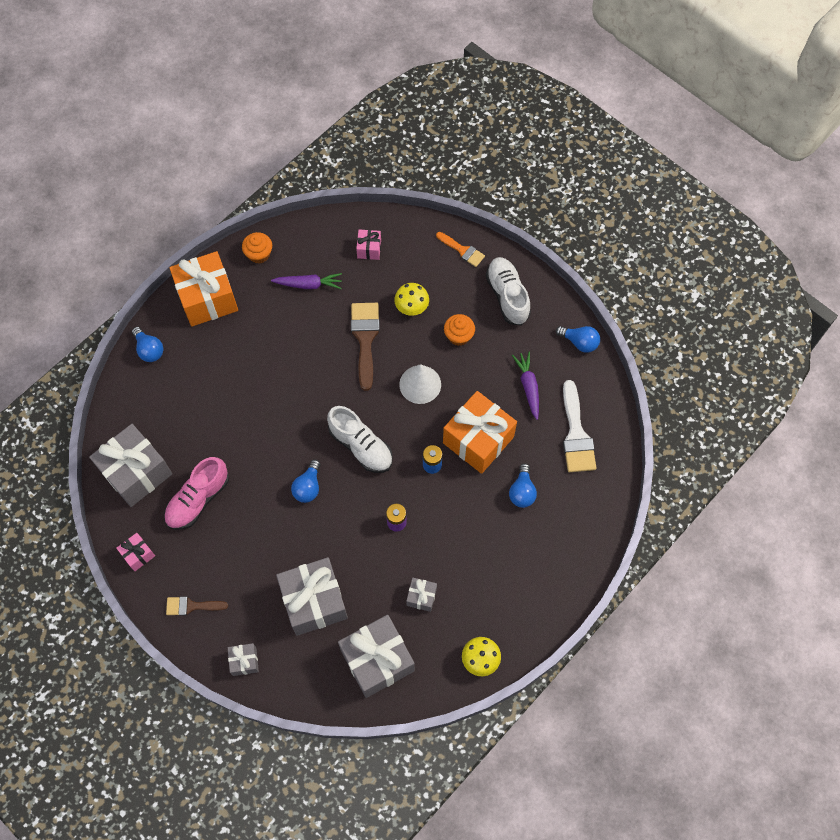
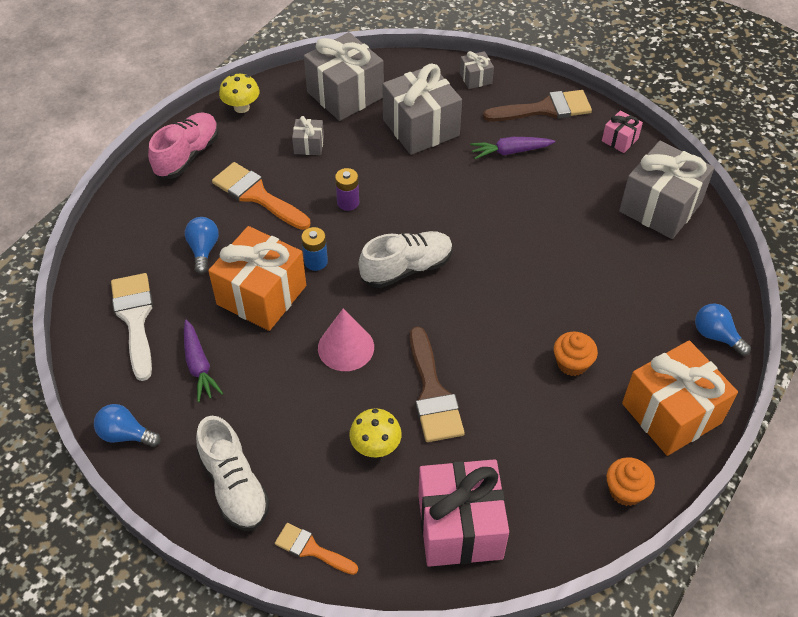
camera: 170 degrees right, 15 degrees down
(192, 606) = (545, 109): brown brush -> brown brush, size x1.69
(198, 499) = (578, 193): pink shoe -> pink shoe (187, 155)
(308, 284) = (535, 456): purple carrot -> purple carrot (510, 151)
(308, 487) = (458, 220): blue light bulb -> none
(361, 446) = (407, 268): white shoe -> white shoe turned 120 degrees clockwise
(369, 249) = (460, 527): pink gift -> pink gift, size x2.15
(420, 384) = (346, 347): white cone -> pink cone
(458, 336) = (301, 417): orange cupcake -> orange cupcake (572, 363)
(474, 543) = (257, 195): none -> orange brush

